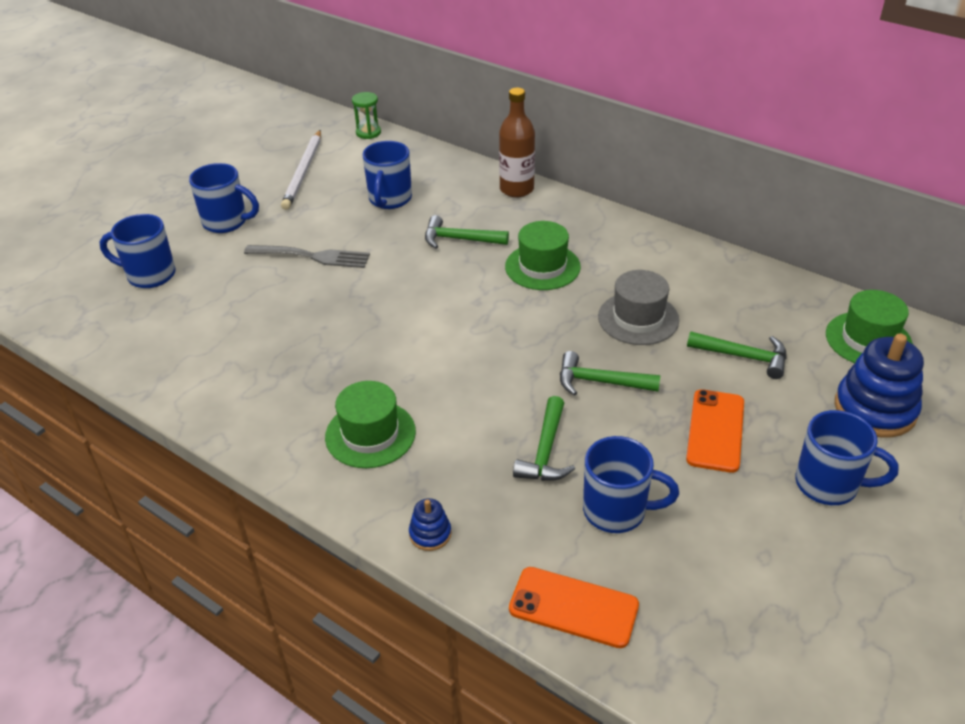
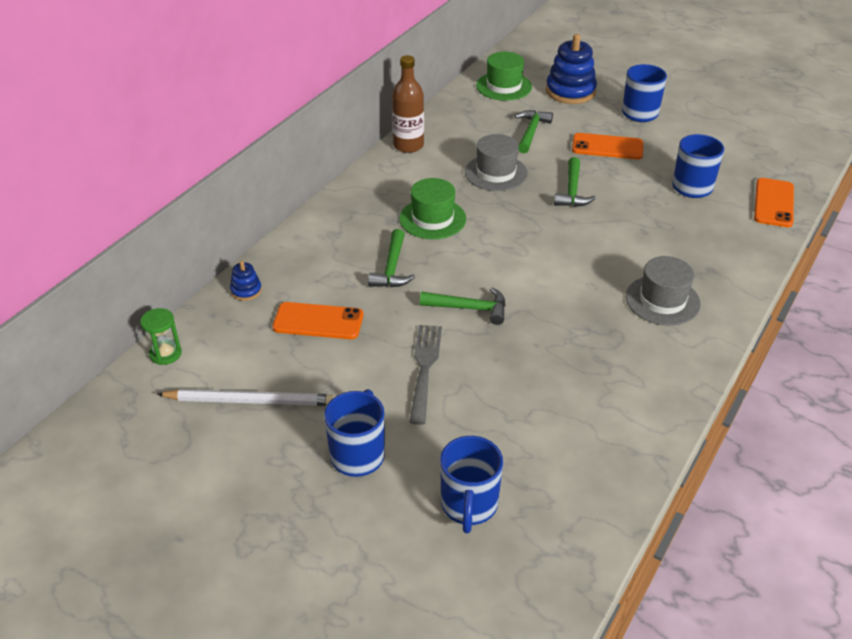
camera: 95 degrees left, 0 degrees up
(370, 434) = (662, 300): green hat -> grey hat
(390, 199) = (318, 321): blue mug -> orange phone
(430, 534) = (745, 262): blue stacking toy -> blue stacking toy (246, 290)
(516, 189) = (306, 236): brown bottle -> brown bottle (408, 145)
(545, 451) = (650, 214): green hammer -> green hammer (469, 308)

